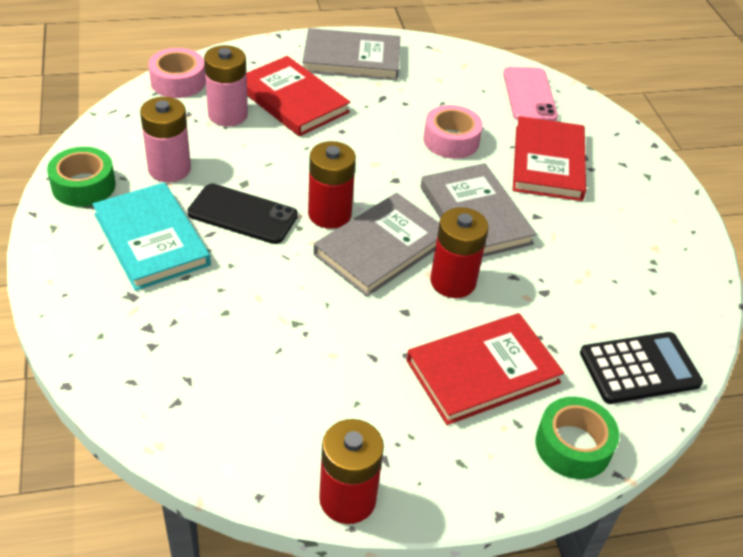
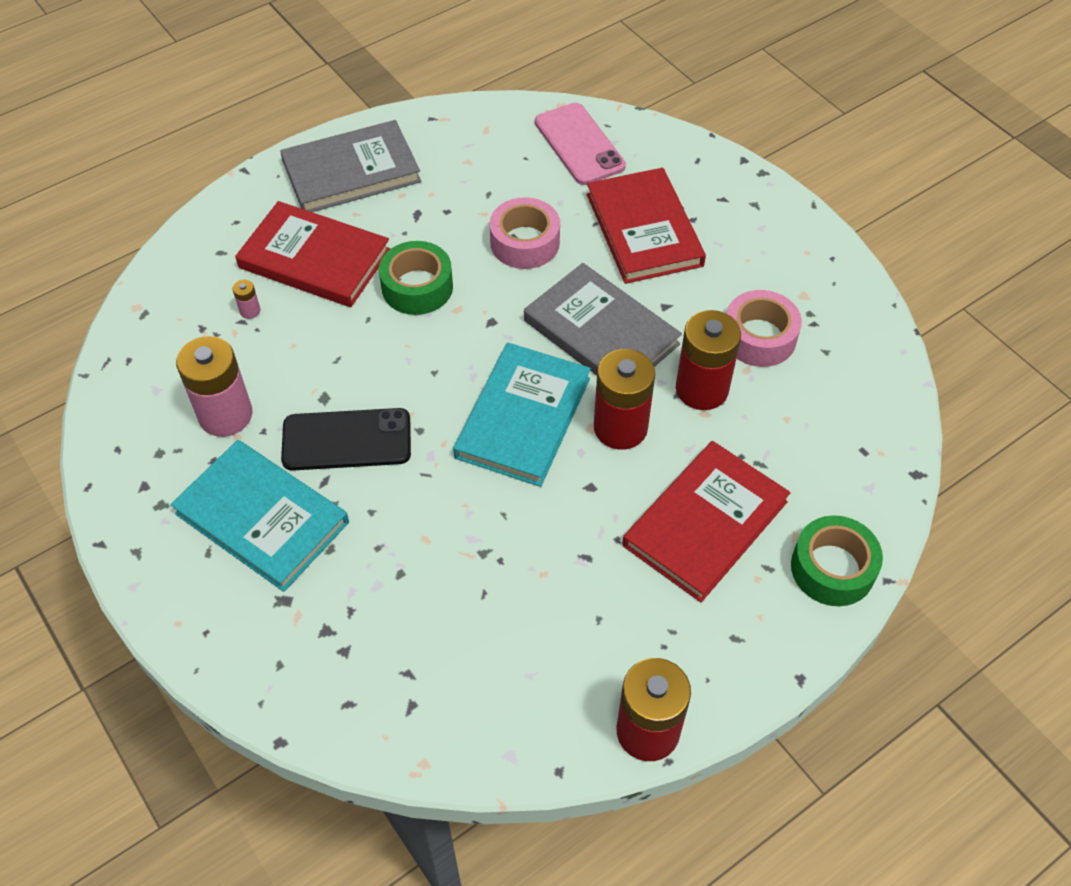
camera: 20 degrees left, 10 degrees up
(83, 186) = (137, 481): green tape -> green tape (417, 287)
(178, 82) = (161, 287): pink tape -> pink tape (759, 337)
(228, 115) = (250, 311): pink battery -> pink battery, size x0.41
(329, 214) = (443, 398): red battery -> red battery (702, 389)
(381, 247) = (523, 417): grey book -> turquoise book
(639, 368) = (854, 450): black calculator -> none

